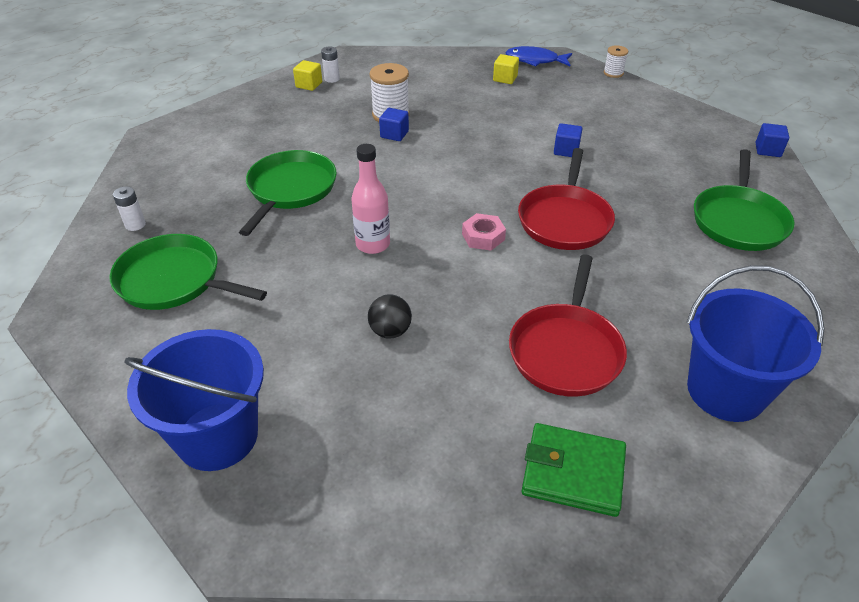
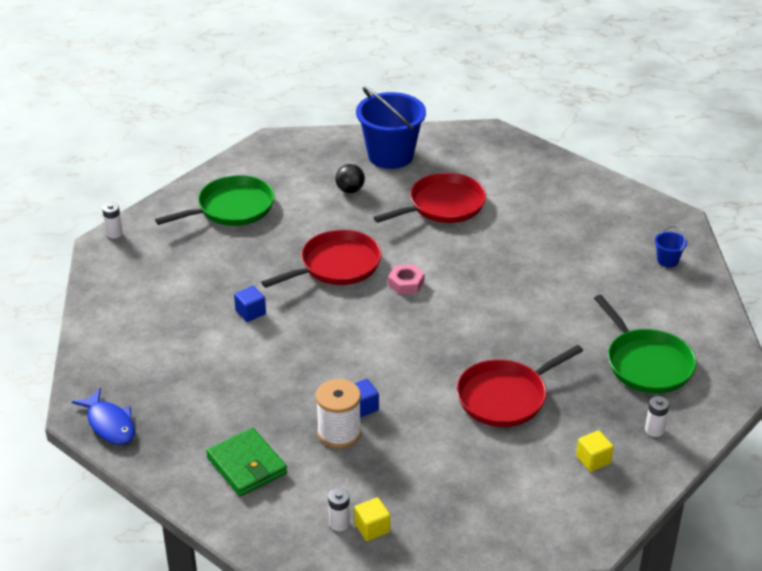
camera: 140 degrees left, 5 degrees down
(217, 436) = (667, 260): blue bucket -> blue bucket, size x0.42
(290, 189) = (505, 397): green pan -> red pan
(373, 244) = (486, 317): pink bottle -> none
(390, 331) = (529, 261): black ball -> black ball (350, 190)
(505, 78) = (175, 417): yellow cube -> yellow cube (593, 460)
(573, 472) = (505, 168): green wallet -> green wallet (247, 465)
(613, 73) = (73, 364): white spool -> none
(768, 150) = (114, 233): blue cube -> white battery

